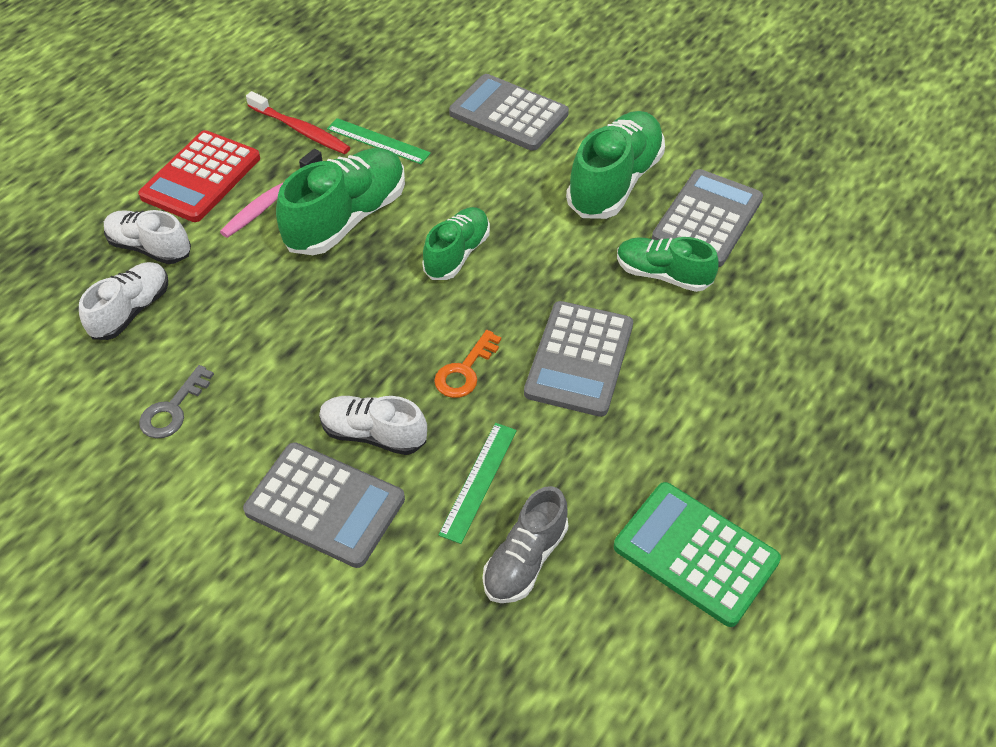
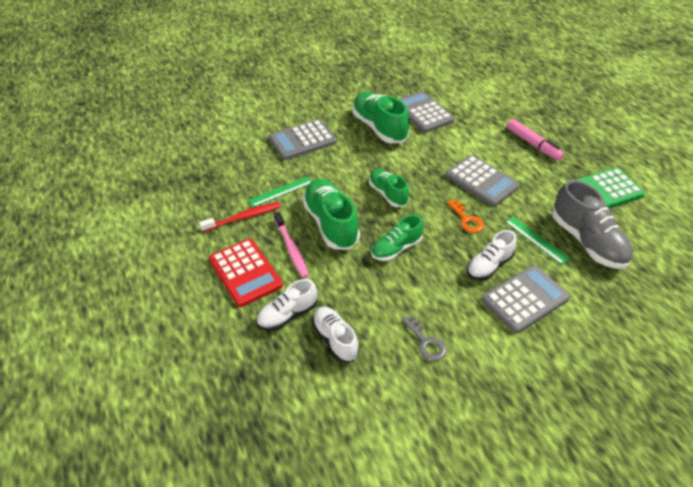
camera: 60 degrees left, 5 degrees down
(525, 559) = (587, 241): grey shoe -> grey shoe, size x1.62
(663, 275) = (447, 138): green shoe -> green shoe (396, 248)
(750, 400) = (533, 144): none -> pink marker

